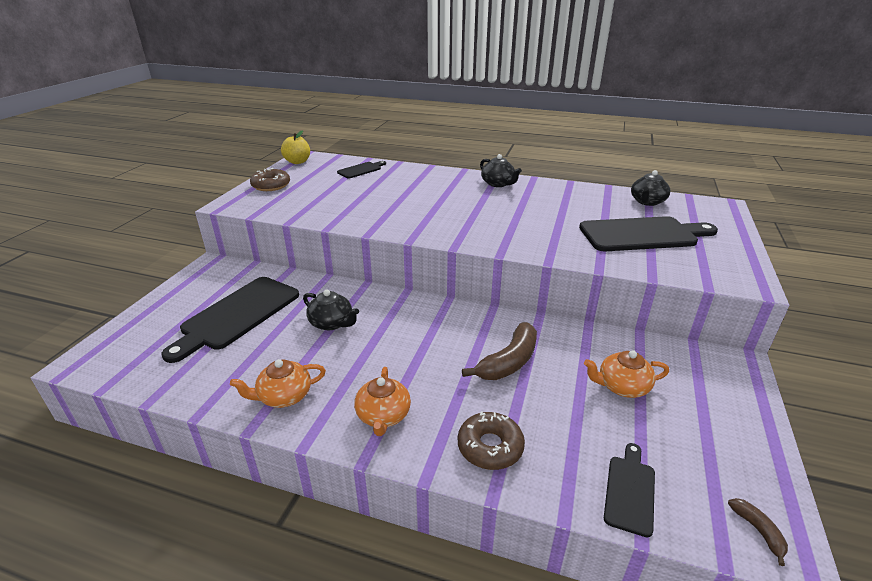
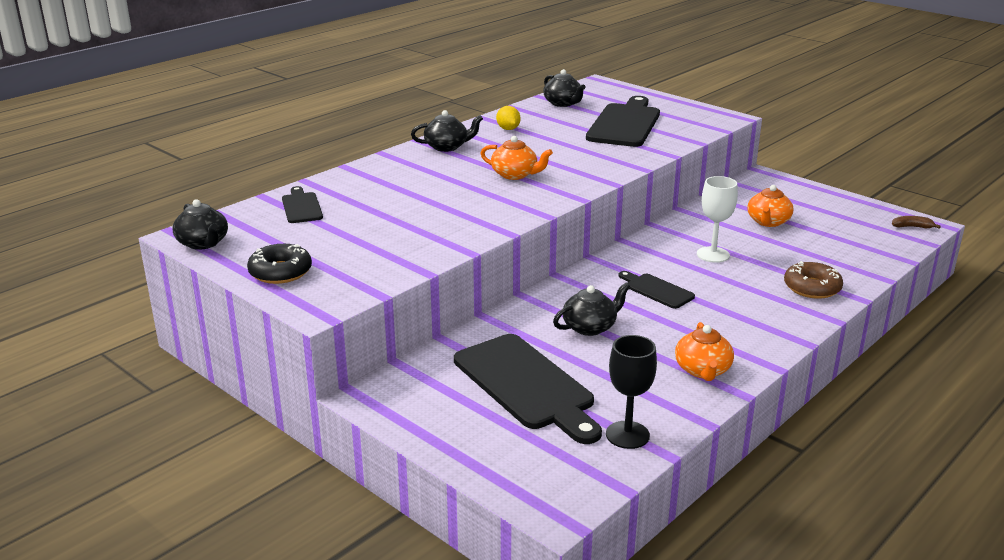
camera: 65 degrees left, 5 degrees down
(176, 375) = (627, 435): none -> black goblet
(271, 185) = (280, 272): brown donut -> black donut
(297, 162) = (203, 243): yellow apple -> black teapot
(383, 416) = (755, 324): orange teapot -> orange teapot (515, 174)
(509, 362) = (713, 255): brown banana -> white goblet
(559, 194) = (508, 129): none -> yellow lemon
(630, 491) = (871, 252): black cutting board -> black cutting board (656, 290)

